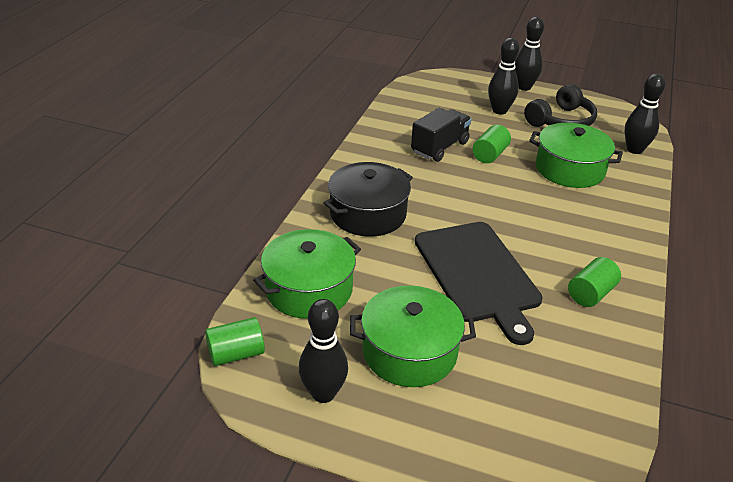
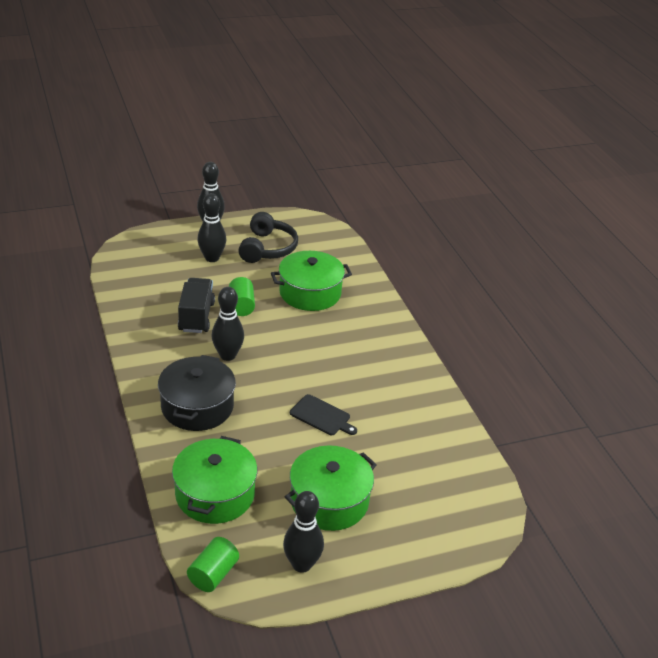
camera: 40 degrees left, 0 degrees up
(478, 274) = (322, 416): black cutting board -> black cutting board, size x0.47
(591, 294) = (404, 392): green cylinder -> none
(634, 150) = (340, 253): black bowling pin -> black bowling pin (227, 355)

